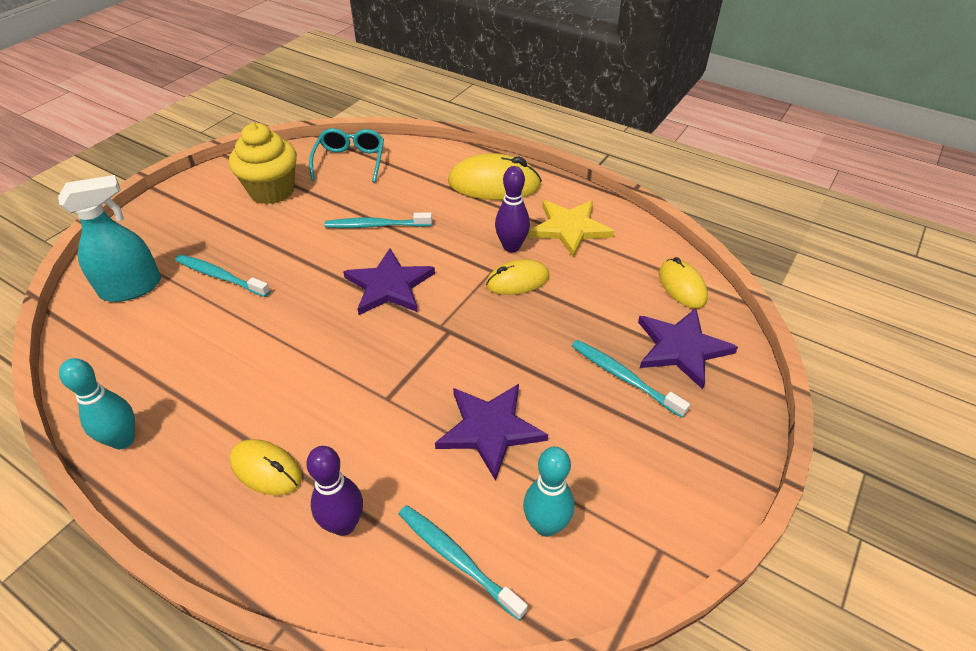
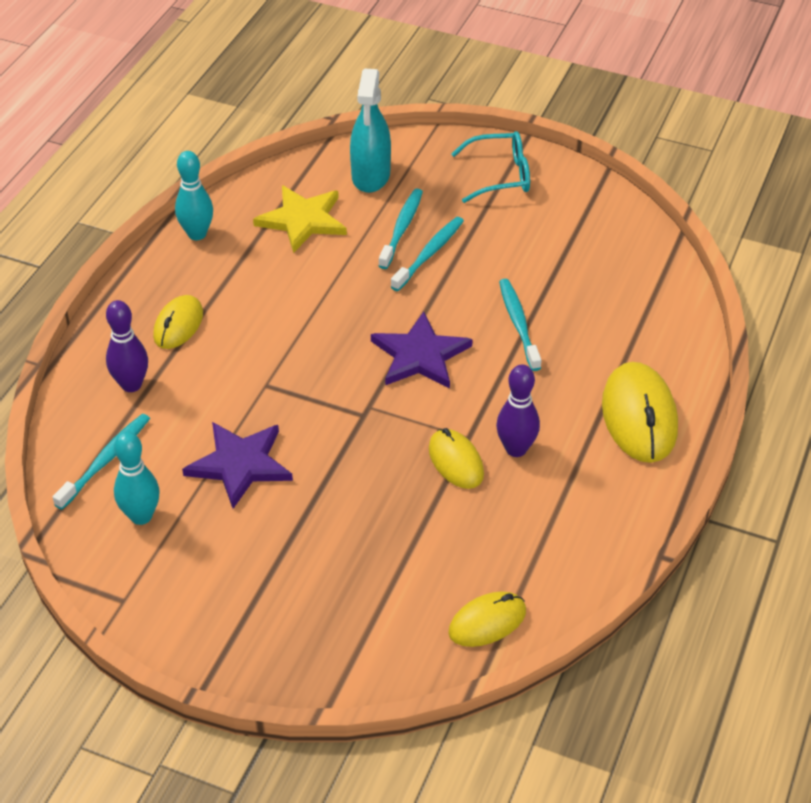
camera: 80 degrees right, 0 degrees up
(131, 288) = (371, 176): turquoise spray bottle -> turquoise spray bottle turned 45 degrees clockwise
(272, 191) = (553, 225): yellow cupcake -> none
(350, 162) = (636, 274): turquoise glasses -> turquoise glasses (500, 176)
(570, 228) = (570, 502): yellow star -> yellow star (303, 220)
(624, 377) = (324, 567): turquoise toothbrush -> turquoise toothbrush (429, 254)
(681, 348) = (379, 620): purple star -> none

